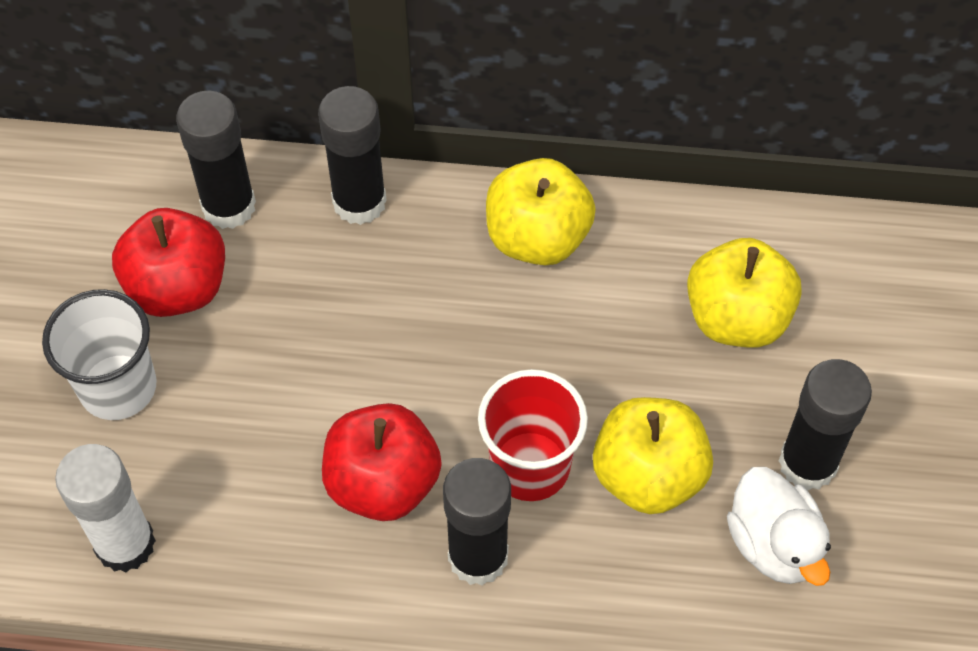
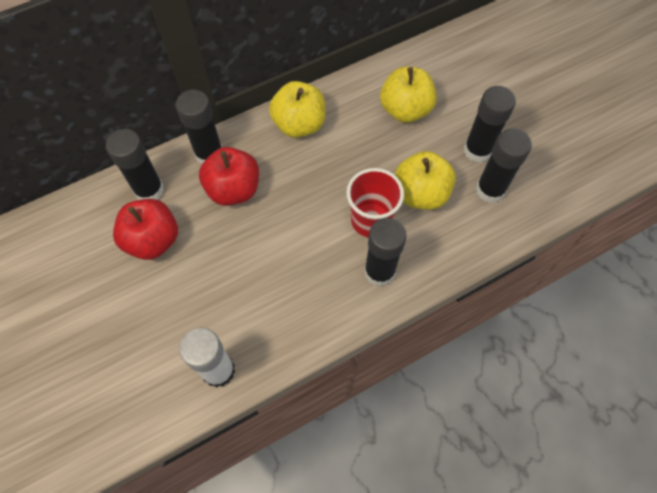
camera: 35 degrees left, 5 degrees up
(118, 387) = (159, 302): white cup -> none
(383, 482) = (314, 267): red apple -> red apple (233, 189)
(774, 544) = (490, 190): white duck -> black glue stick

